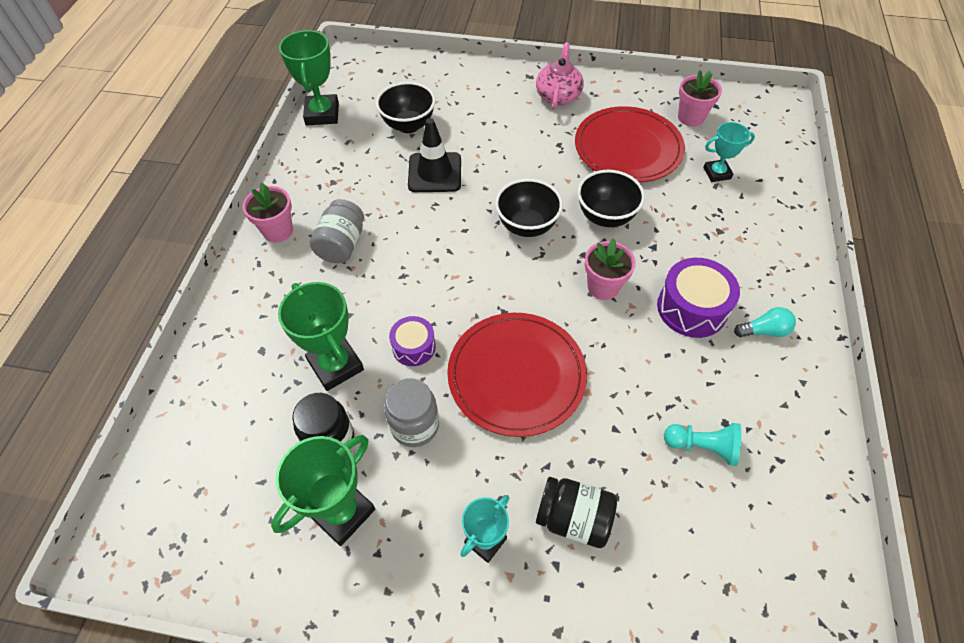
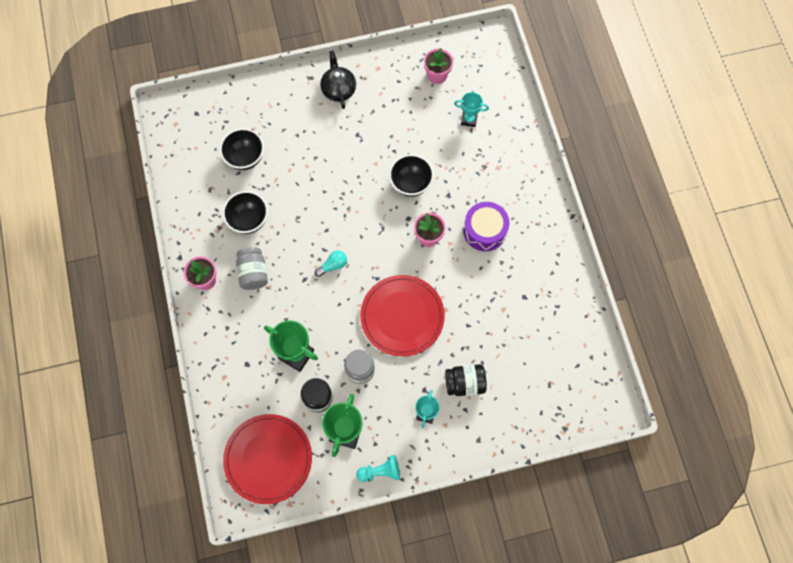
camera: 25 degrees left, 15 degrees up
(322, 114) = (177, 172): green trophy -> none
(414, 347) = (335, 324): purple drum -> none
(435, 173) = (284, 192): black traffic cone -> none
(527, 226) = (364, 211): black bowl -> black bowl (249, 220)
(558, 95) = (338, 89): pink teapot -> black teapot
(628, 148) = (404, 120): red plate -> red plate (268, 459)
(702, 446) = (516, 316): turquoise pawn -> turquoise pawn (380, 471)
(717, 173) = (469, 119): turquoise trophy -> turquoise trophy turned 45 degrees clockwise
(764, 331) = (529, 229): turquoise light bulb -> turquoise light bulb (333, 265)

